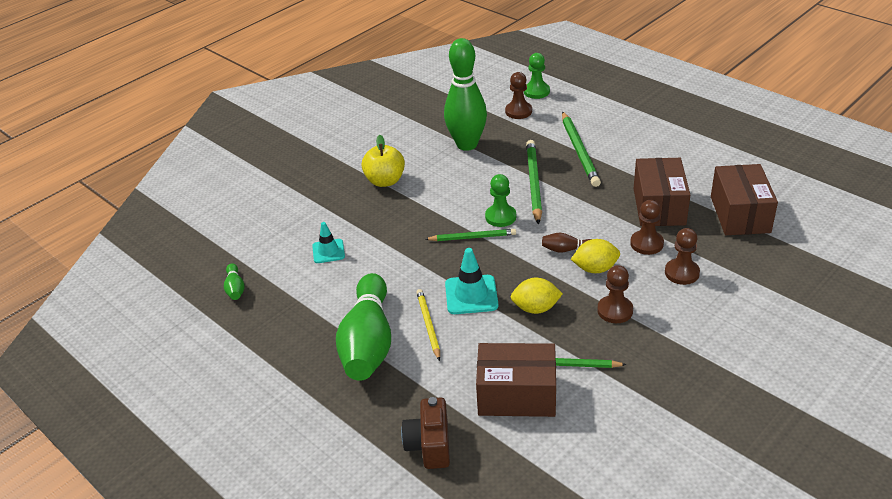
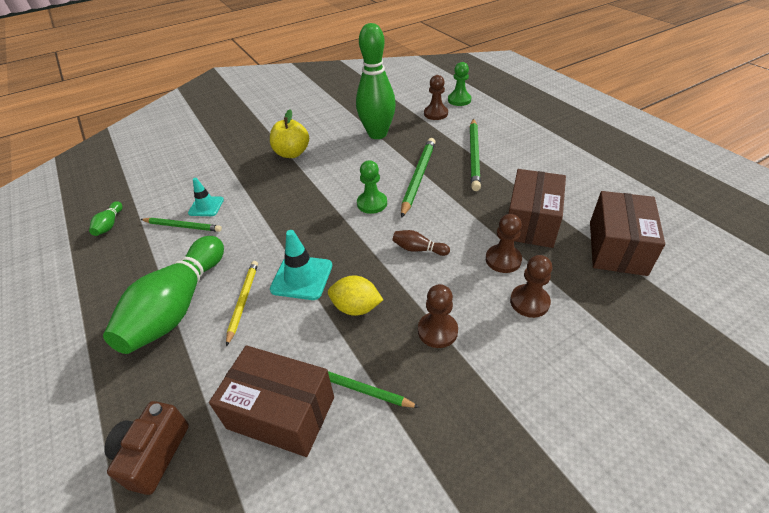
camera: 15 degrees right, 5 degrees up
(472, 237) = (336, 218): green pencil -> green pencil (182, 226)
(595, 269) = (437, 276): yellow lemon -> none

